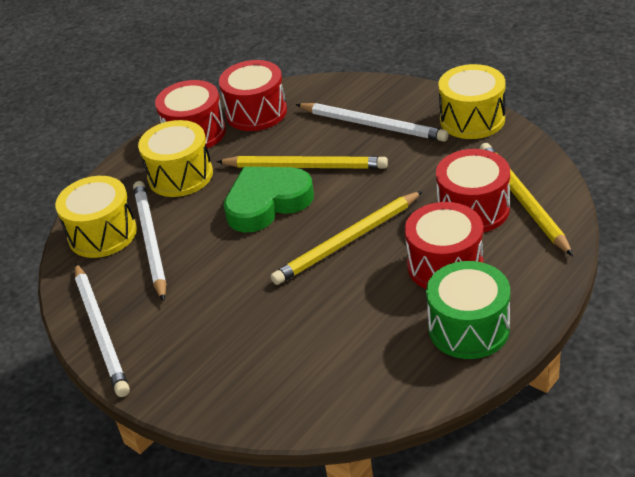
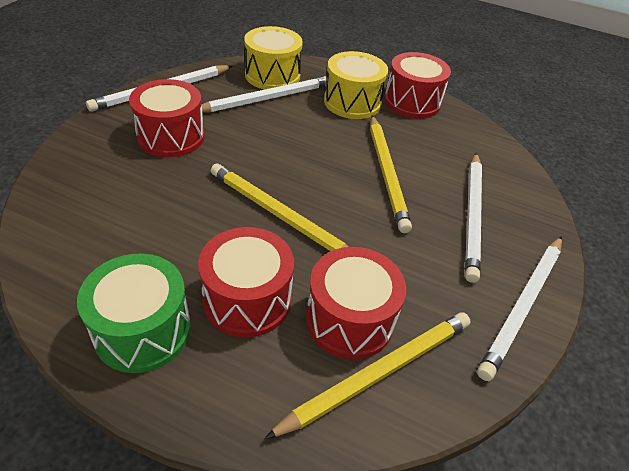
camera: 65 degrees right, 5 degrees up
(256, 112) = (457, 133): red drum -> red drum (171, 136)
(267, 203) = (327, 155): green heart -> none
(472, 119) = (523, 305): yellow drum -> white pencil

